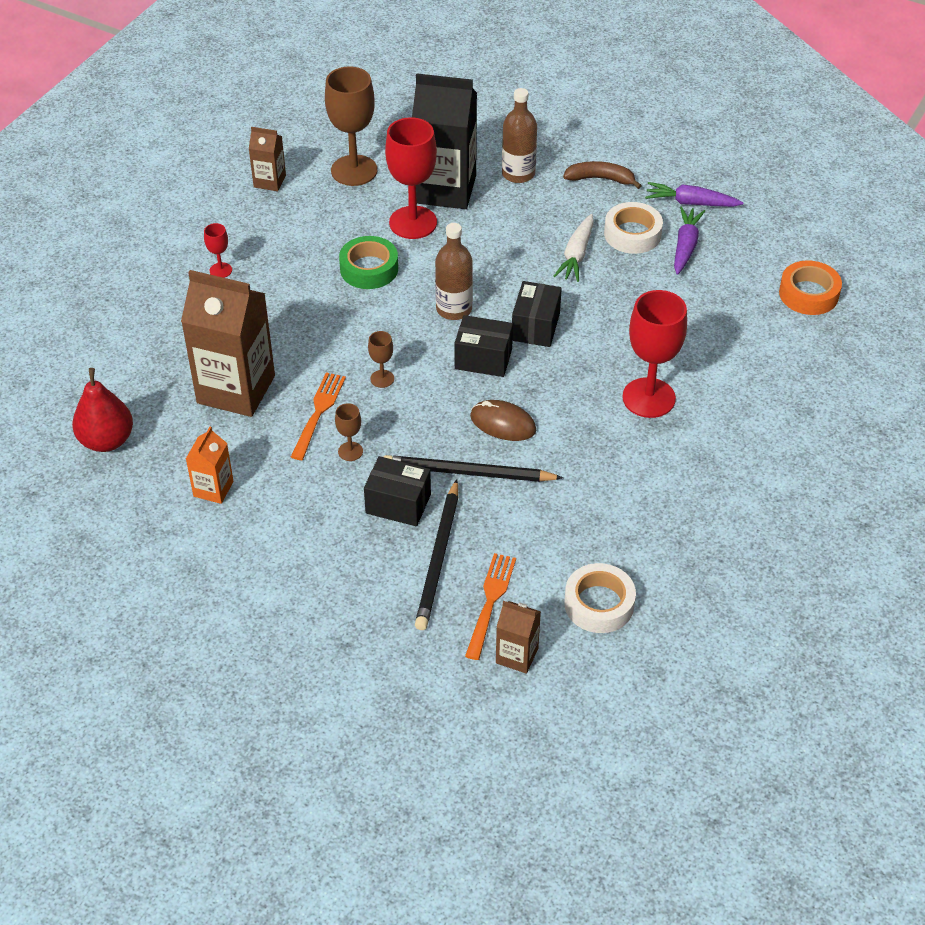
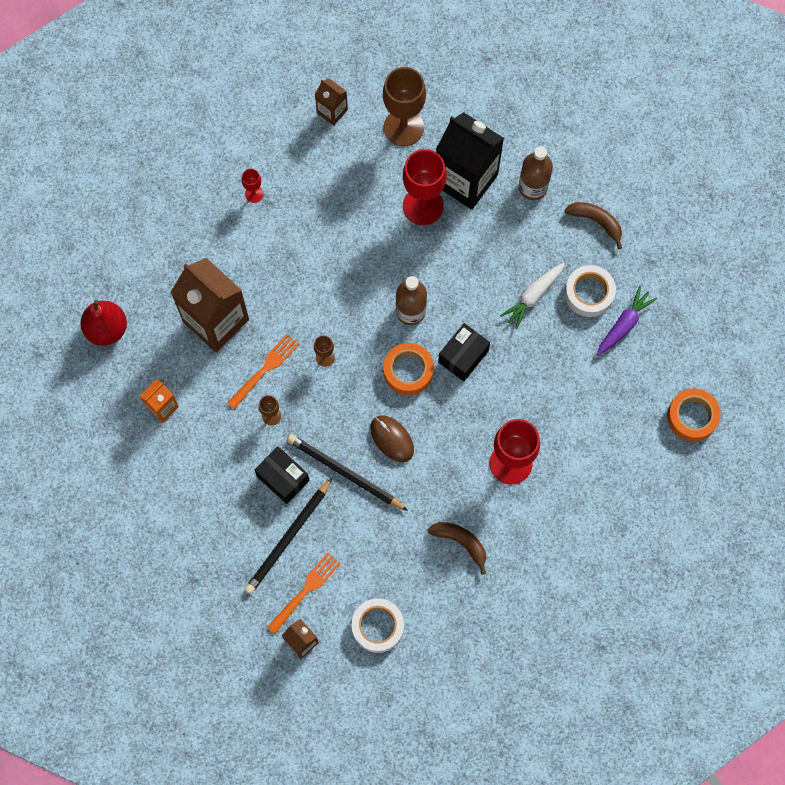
camera: 25 degrees right, 25 degrees up
(369, 269) = (366, 241): green tape -> none
(483, 359) = (408, 371): black box -> orange tape
(642, 487) = (461, 542): none -> brown banana
(691, 203) = (655, 280): purple carrot -> none

